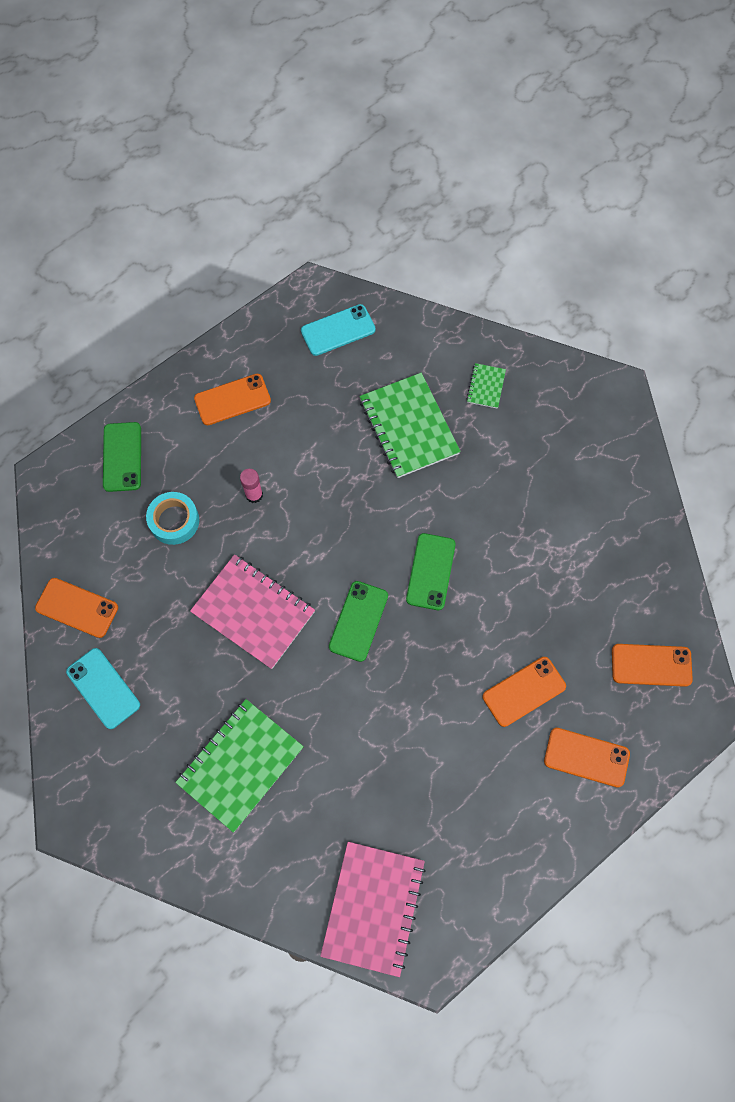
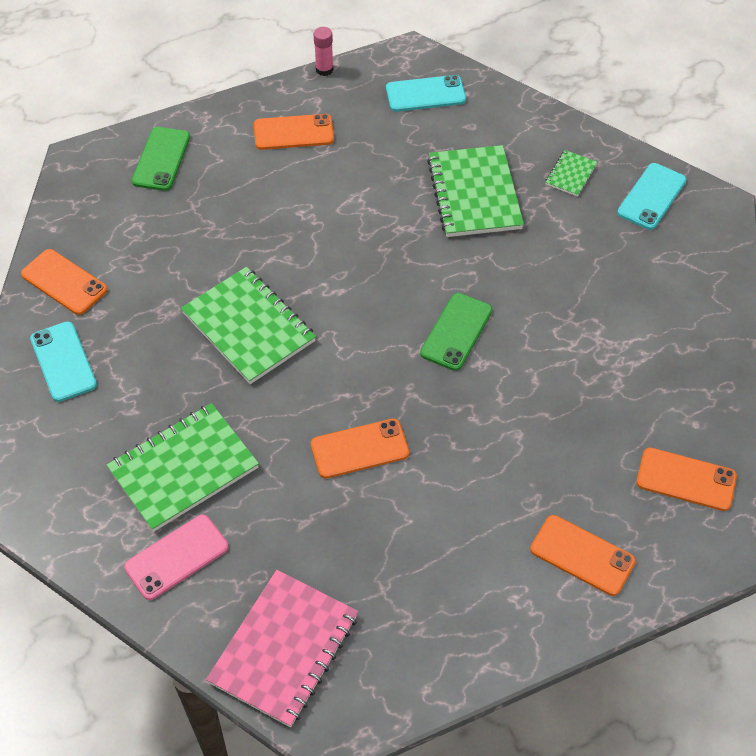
camera: 15 degrees right, 15 degrees down
(174, 521) = (194, 226): turquoise tape -> none
(253, 612) = (248, 327): pink notebook -> green notebook
(254, 495) = (287, 220): pink glue stick -> pink glue stick (324, 69)
(260, 849) = (176, 557): none -> pink phone
(358, 621) = (361, 361): green phone -> none
(524, 691) = (527, 471): orange phone -> orange phone (359, 449)
(559, 393) = (651, 197): none -> turquoise phone

